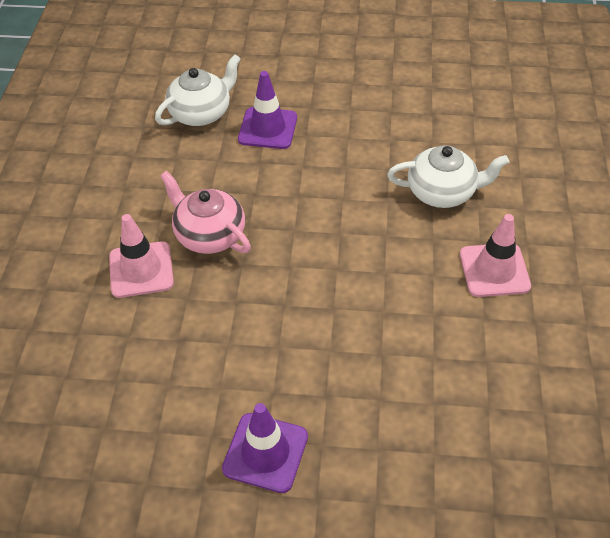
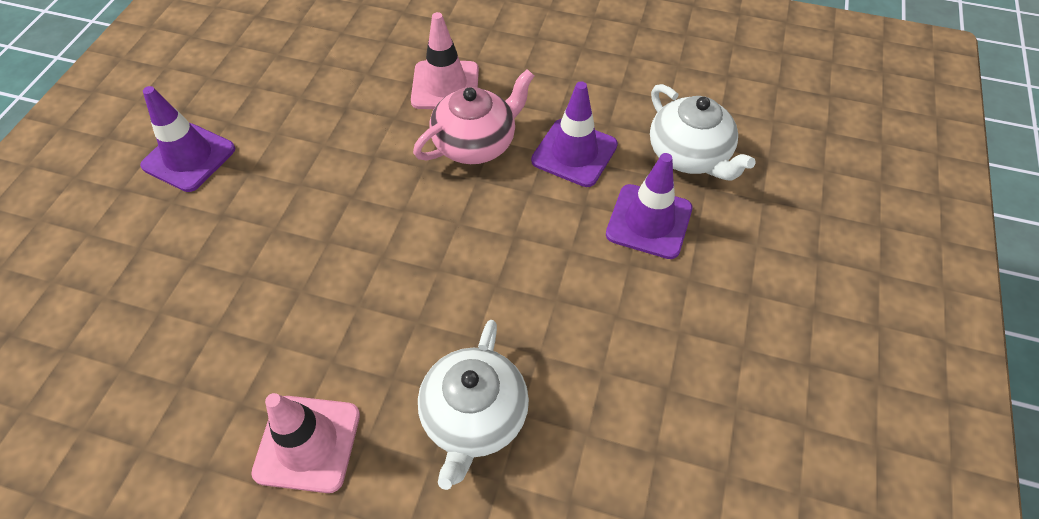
camera: 100 degrees right, 5 degrees up
(210, 174) = (574, 153): none -> purple traffic cone

